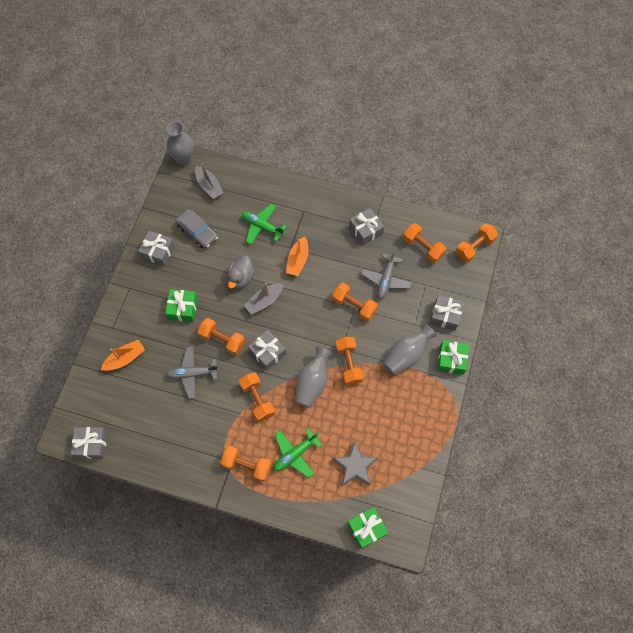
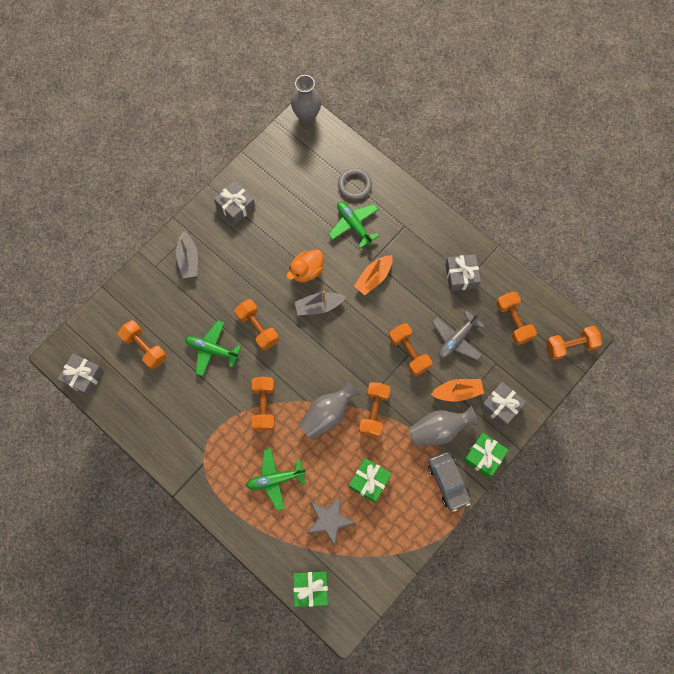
camera: 25 degrees right, 5 degrees up
(125, 358) = (153, 304): orange boat -> orange boat (457, 392)
(183, 308) = (233, 277): green gift -> green gift (369, 481)
(192, 373) = (212, 350): grey plane -> green plane
(197, 232) = (285, 202): grey car -> grey car (448, 482)
(209, 186) = (319, 157): grey boat -> grey boat (188, 259)
(241, 278) = (306, 271): grey duck -> orange duck
(247, 465) = (222, 468): orange dumbbell -> orange dumbbell (144, 348)
(248, 196) = (354, 185): none -> grey ring
(267, 352) = (297, 362): grey gift -> none

